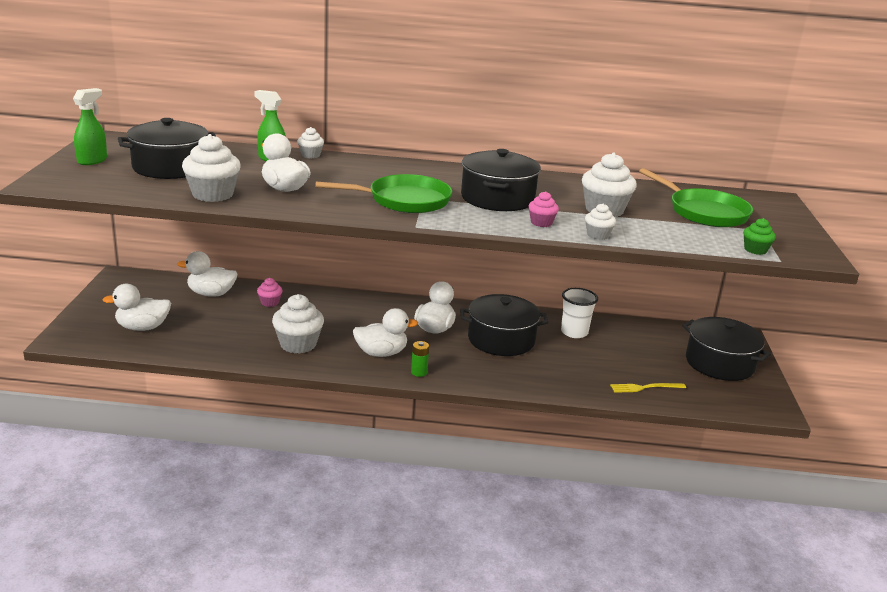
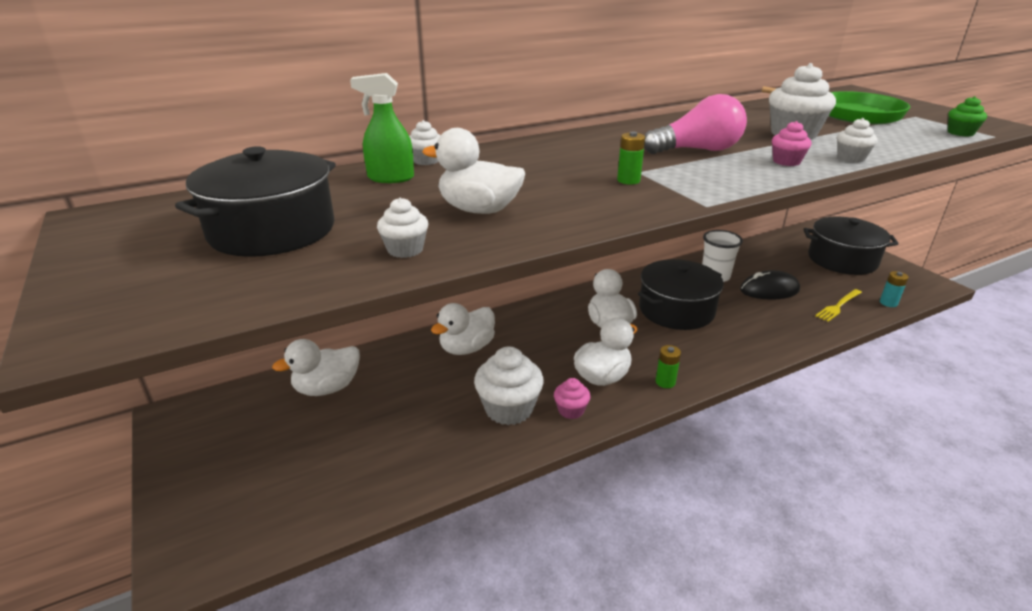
camera: 30 degrees left, 5 degrees up
(92, 160) = (123, 260): green spray bottle -> none
(142, 327) = (290, 483): white duck -> white duck (467, 348)
(213, 194) = (405, 249): white cupcake -> white cupcake, size x0.53
(270, 302) = (411, 368): pink cupcake -> pink cupcake (571, 410)
(404, 200) = (628, 180): green pan -> green battery
(497, 198) = (697, 150): black pot -> pink light bulb
(604, 357) = (769, 290): none -> black mouse
(697, 403) = (888, 303): none -> turquoise battery

